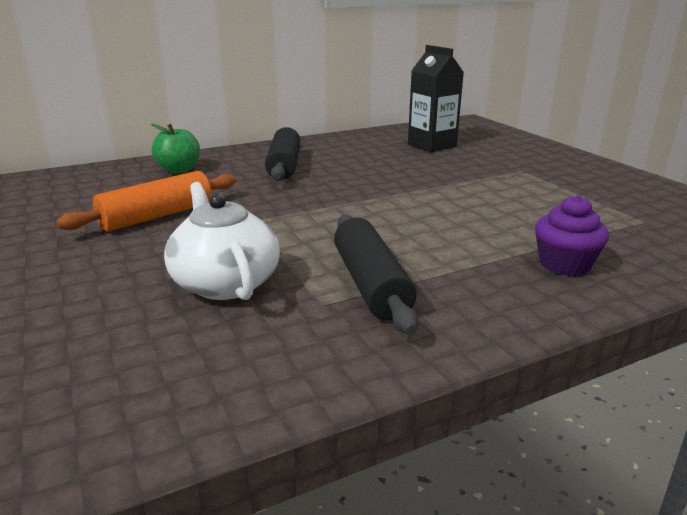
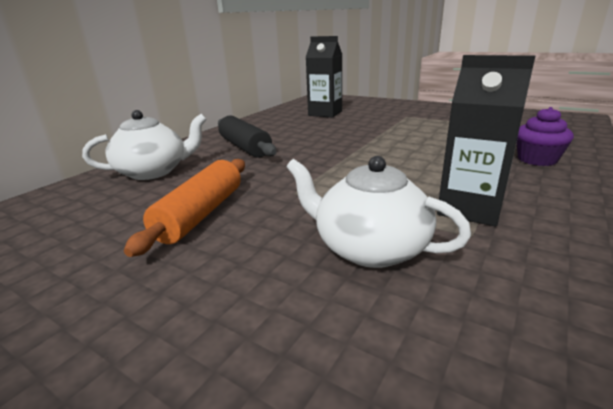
camera: 30 degrees left, 0 degrees up
(179, 170) = (154, 171): green apple -> white teapot
(370, 284) = (470, 209): black rolling pin -> black carton

